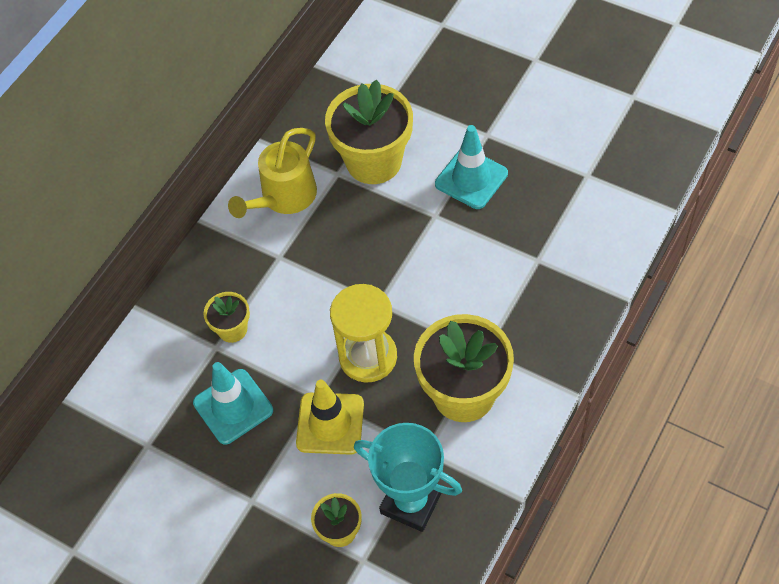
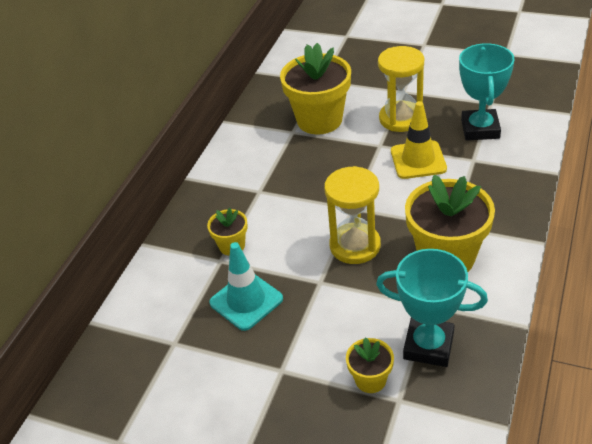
camera: 10 degrees left, 15 degrees down
(284, 197) = (253, 153): yellow watering can -> none
(330, 423) = (336, 299): yellow traffic cone -> yellow traffic cone (418, 160)
(471, 179) = (401, 119): turquoise traffic cone -> yellow hourglass
(560, 214) = (480, 129): none -> turquoise trophy

